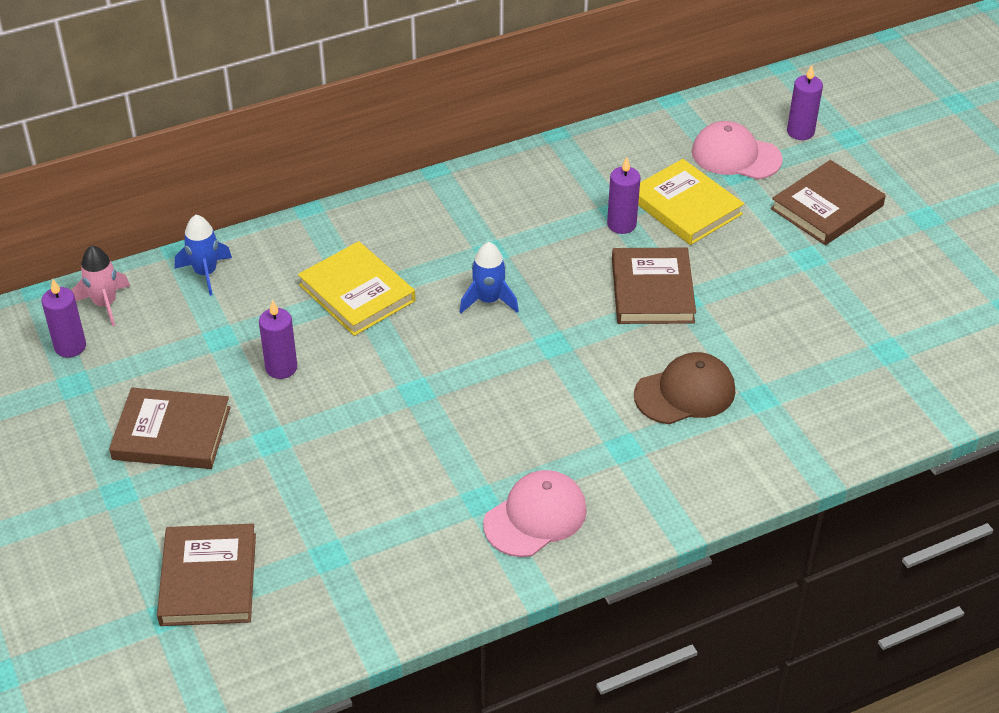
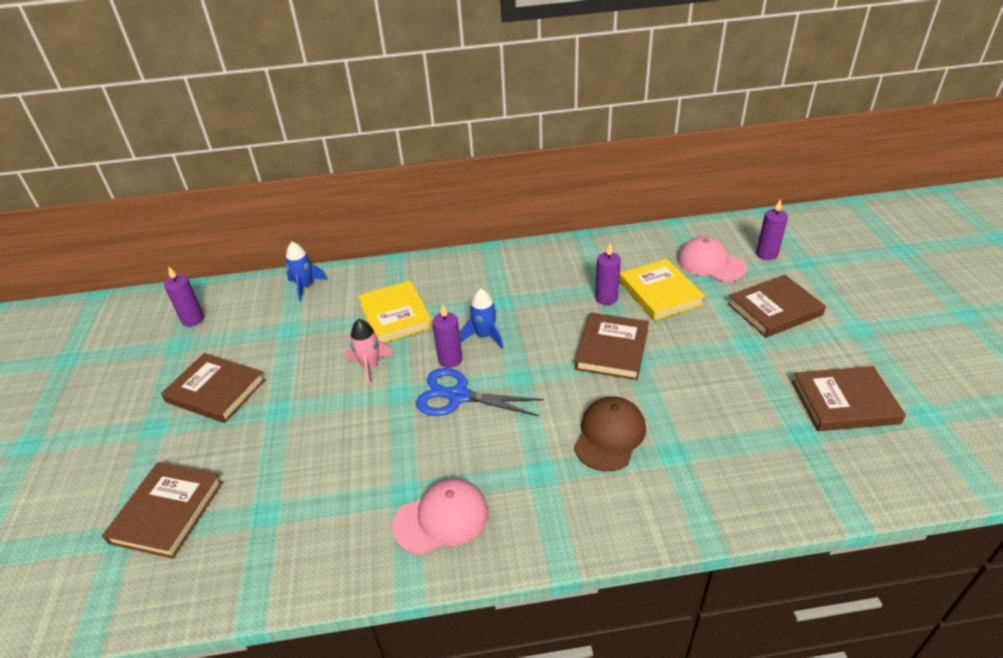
camera: 20 degrees right, 5 degrees down
(105, 304) = (232, 296): pink rocket -> pink rocket (370, 366)
(281, 368) = (316, 358): purple candle -> purple candle (450, 360)
(490, 381) = (458, 396): none -> blue scissors
(685, 393) = (609, 435): brown cap -> brown cap turned 60 degrees counterclockwise
(925, 308) = (844, 402): none -> brown book

